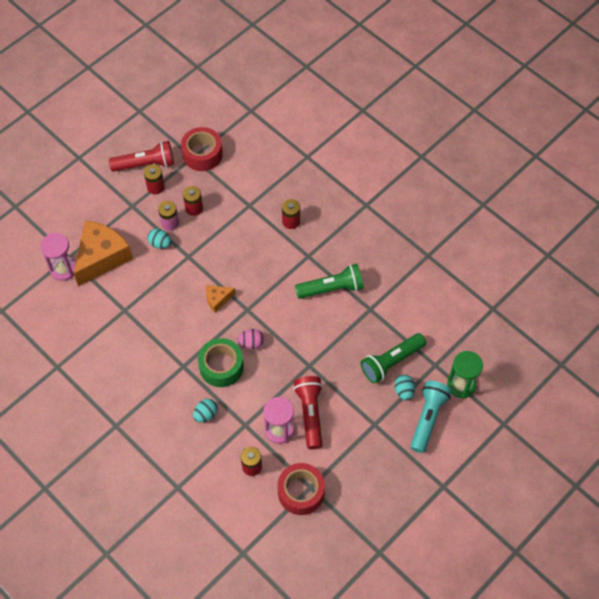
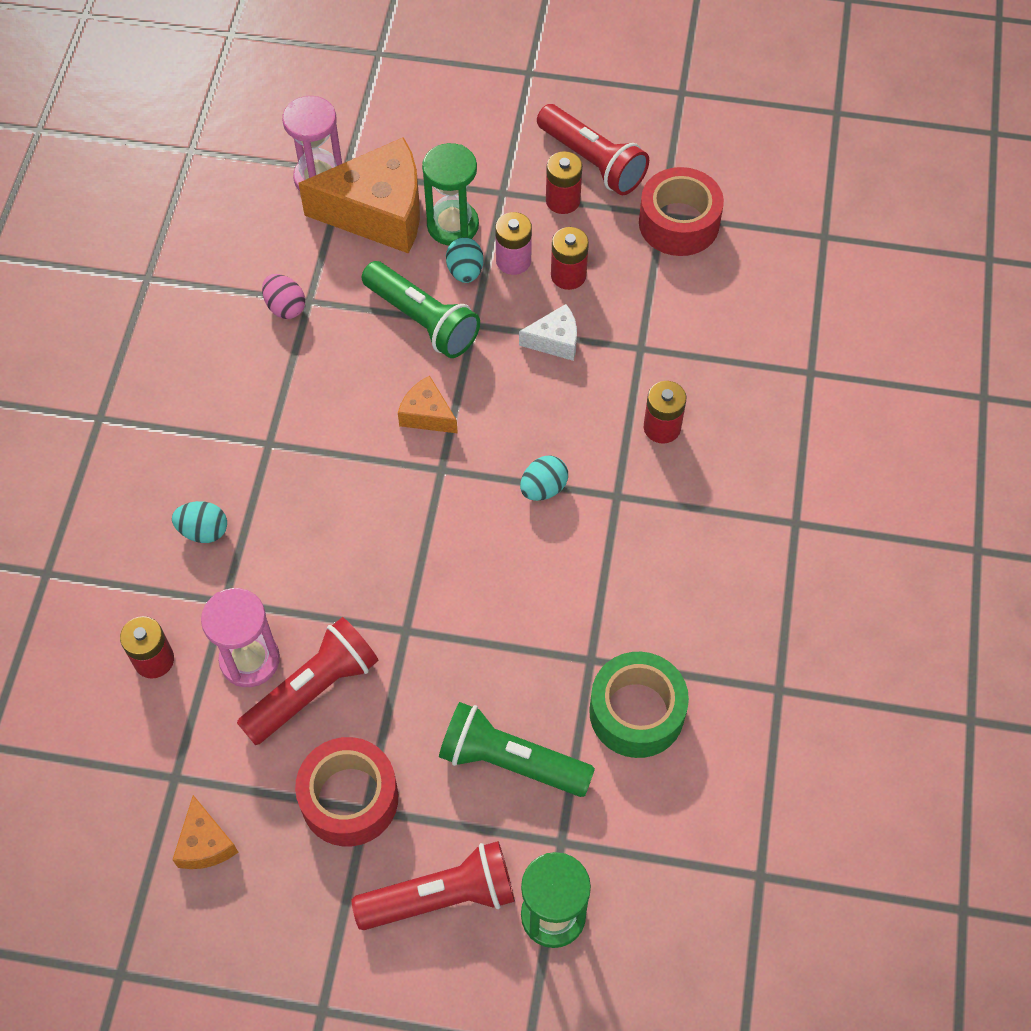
camera: 55 degrees right, 0 degrees up
(133, 234) = (452, 225): none -> green hourglass
(221, 232) = (555, 341): none -> white cheese
(221, 366) = (306, 498): green tape -> green tape (636, 712)
(251, 343) = (383, 515): pink egg -> pink egg (285, 307)
(301, 492) = (155, 767): red tape -> red tape (349, 798)
(332, 288) = (582, 572): green flashlight -> green flashlight (422, 321)
(347, 491) = (205, 843): none -> orange cheese
(404, 391) = (467, 819): turquoise egg -> turquoise egg (543, 488)
(428, 418) = (441, 897): turquoise flashlight -> red flashlight

